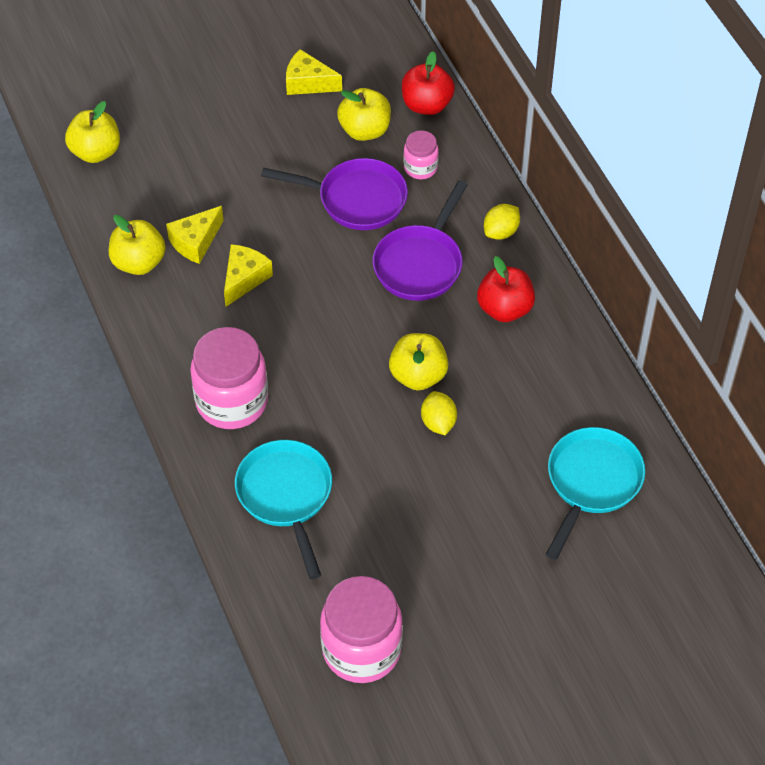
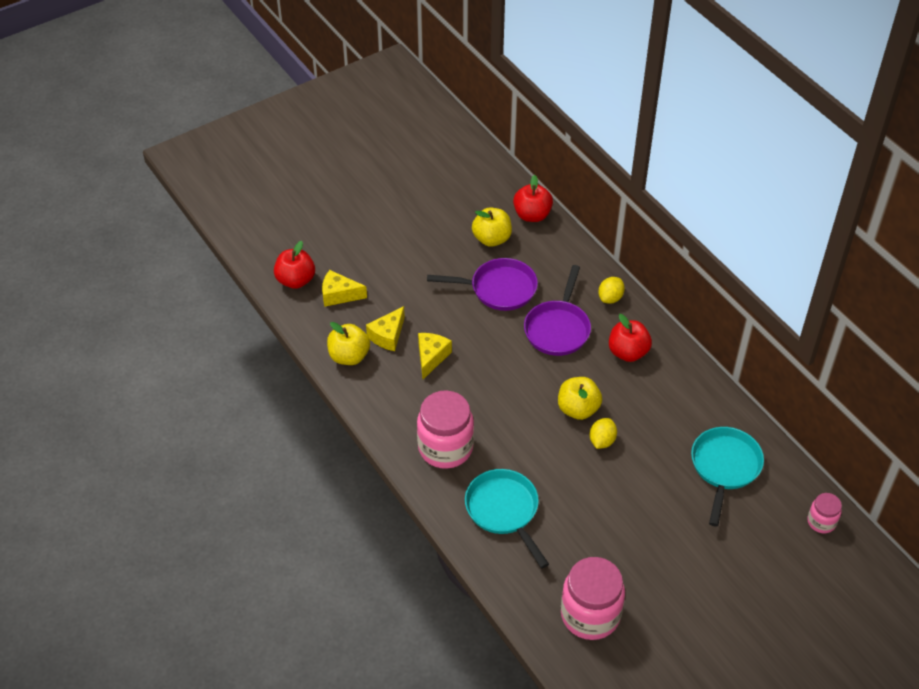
camera: 10 degrees left, 5 degrees down
(96, 152) = (296, 280): yellow apple -> red apple
(308, 83) = (441, 210): yellow cheese -> yellow cheese (339, 295)
(420, 168) = (539, 260): pink jar -> pink jar (821, 522)
(438, 422) = (602, 441): yellow lemon -> yellow lemon turned 45 degrees clockwise

